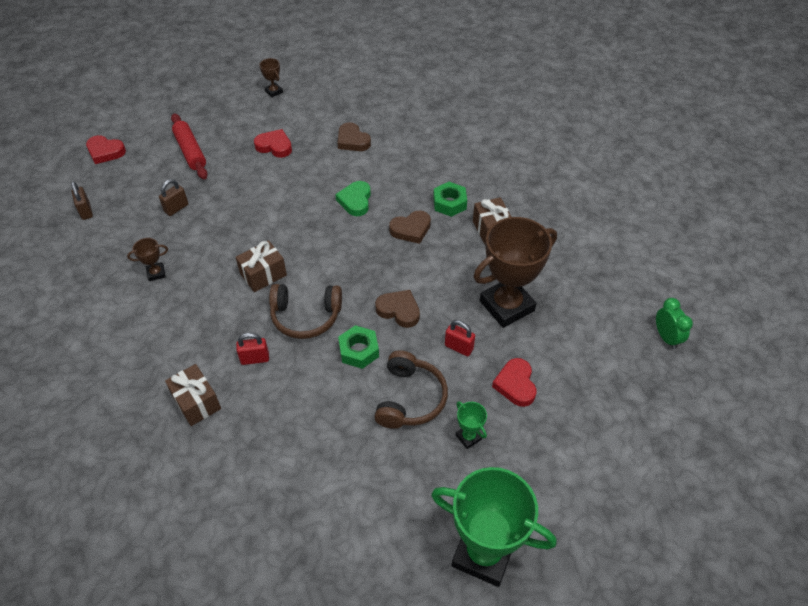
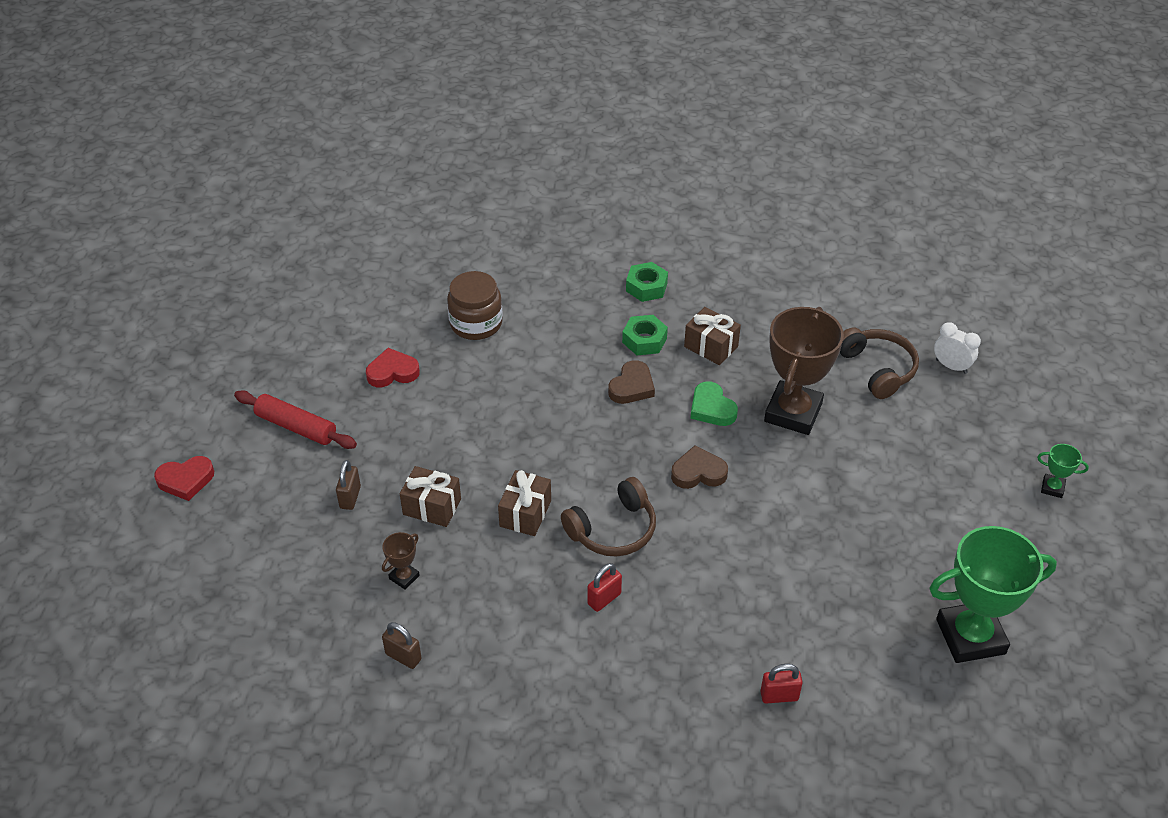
camera: 35 degrees left, 5 degrees down
(86, 211) = (240, 558): brown padlock -> brown padlock (403, 657)
(196, 402) = (589, 674): brown gift -> brown gift (432, 507)
(274, 92) = (324, 310): brown trophy -> none
(352, 141) = (476, 323): brown heart -> brown jar
(355, 201) = (545, 387): green heart -> green heart (711, 408)
(359, 350) = (698, 532): green nut -> green nut (646, 287)
(410, 398) = (787, 547): brown headphones -> brown headphones (877, 369)
(458, 347) = (786, 475): red padlock -> red padlock (779, 696)
(468, 437) = (869, 549): green trophy -> green trophy (1052, 488)
(515, 384) = (866, 480): red heart -> none
(666, 337) = (951, 366): green clock -> white clock

